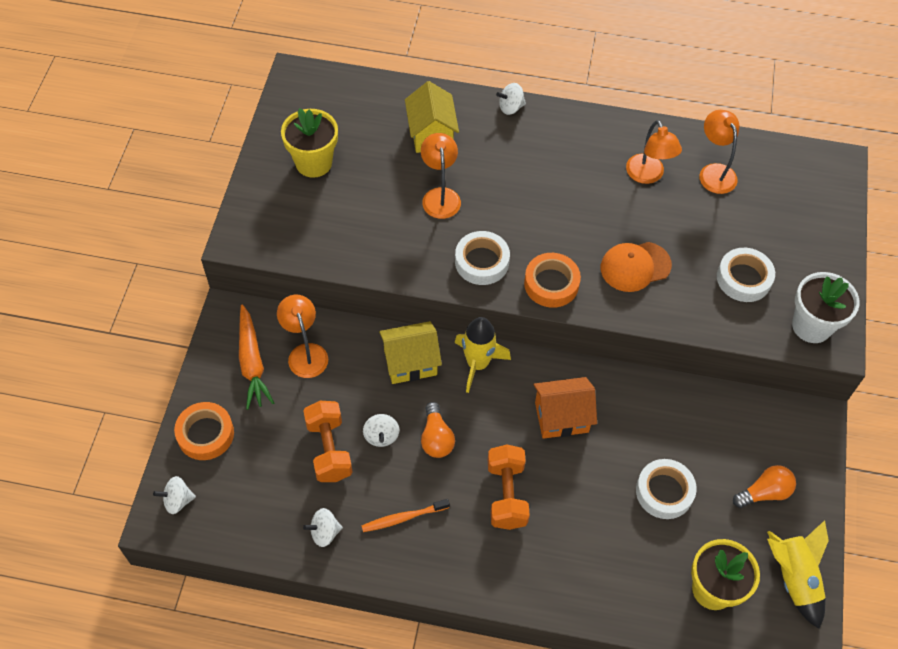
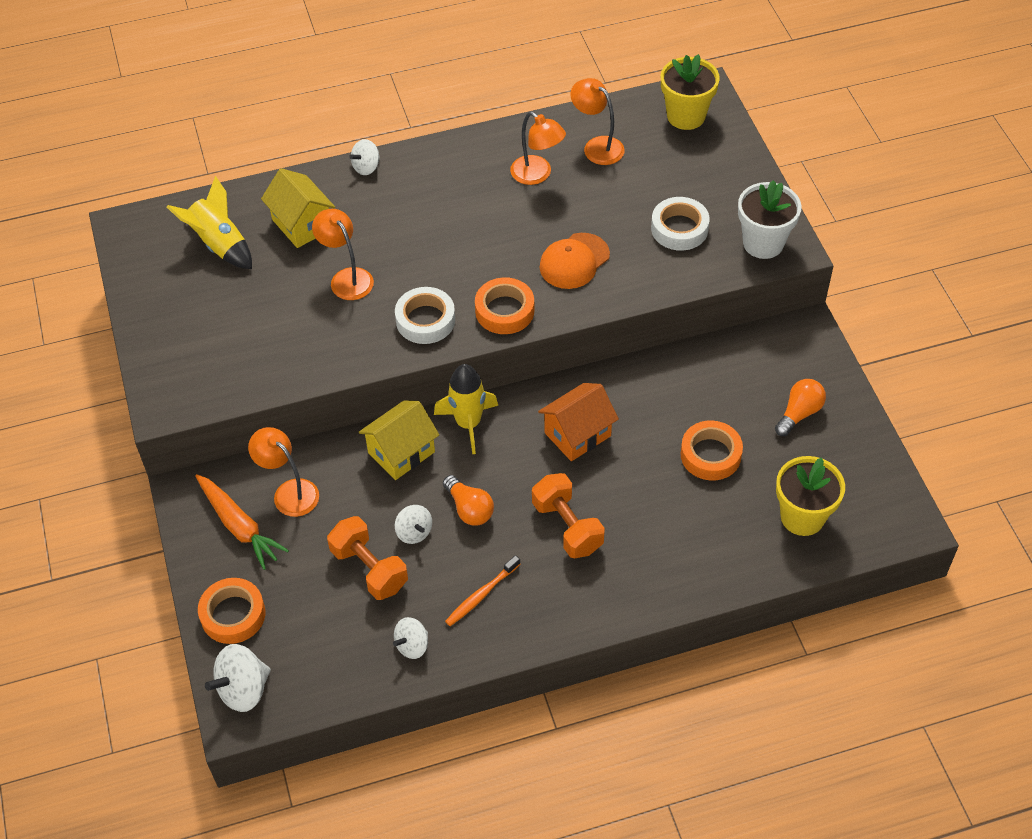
camera: 25 degrees left, 5 degrees down
(178, 500) = (243, 689): white spinning top -> white spinning top, size x1.58
(313, 163) = (197, 301): yellow flower pot -> yellow flower pot (686, 116)
(664, 491) = (710, 455): white tape -> orange tape
(793, 578) = (866, 473): yellow rocket -> yellow rocket (219, 244)

